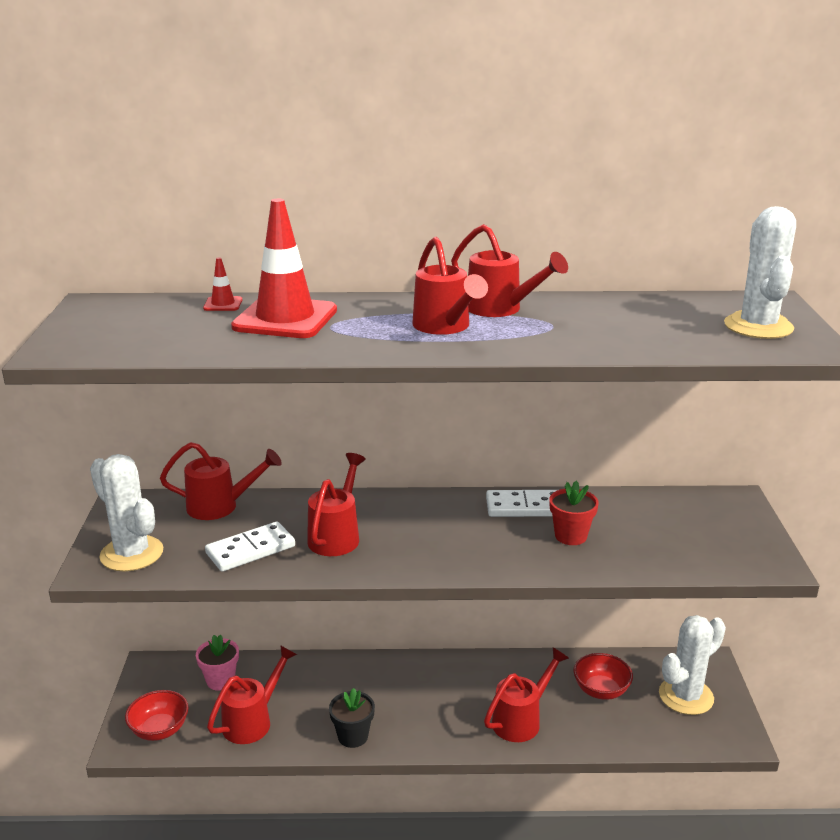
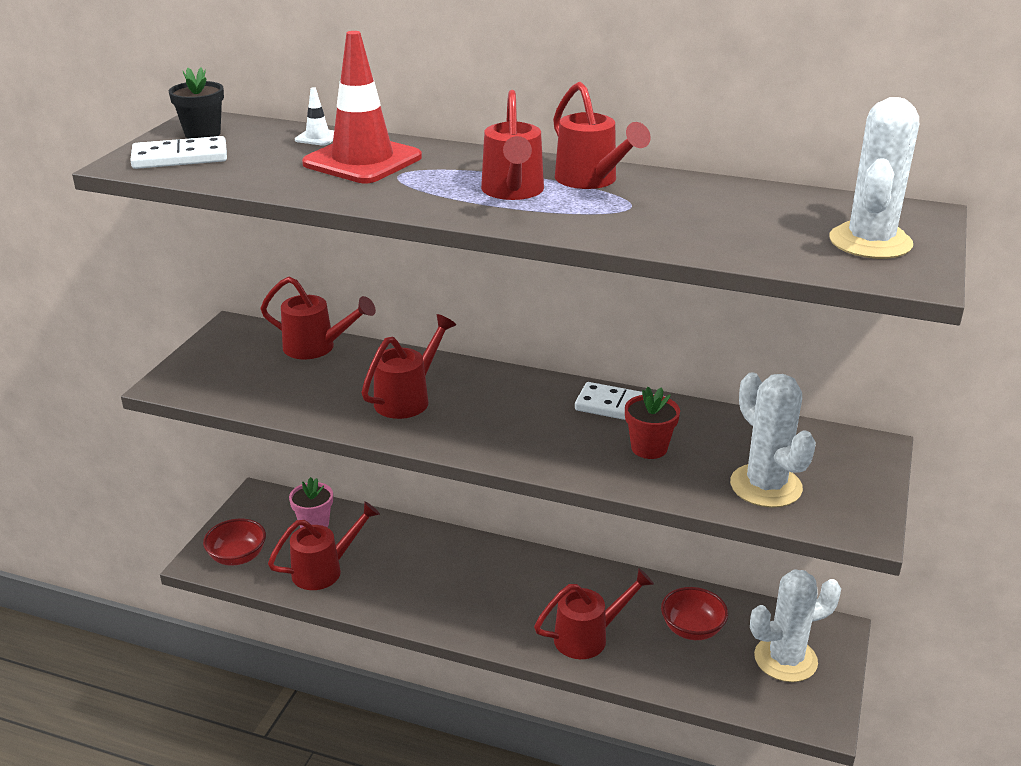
camera: 20 degrees right, 5 degrees up
(132, 554) = (209, 377): white cactus -> white cactus (765, 486)
(223, 304) = (317, 137): red traffic cone -> white traffic cone
(250, 550) = (317, 396): white domino -> white domino (180, 158)
(353, 736) = (410, 609): black flower pot -> black flower pot (202, 134)

